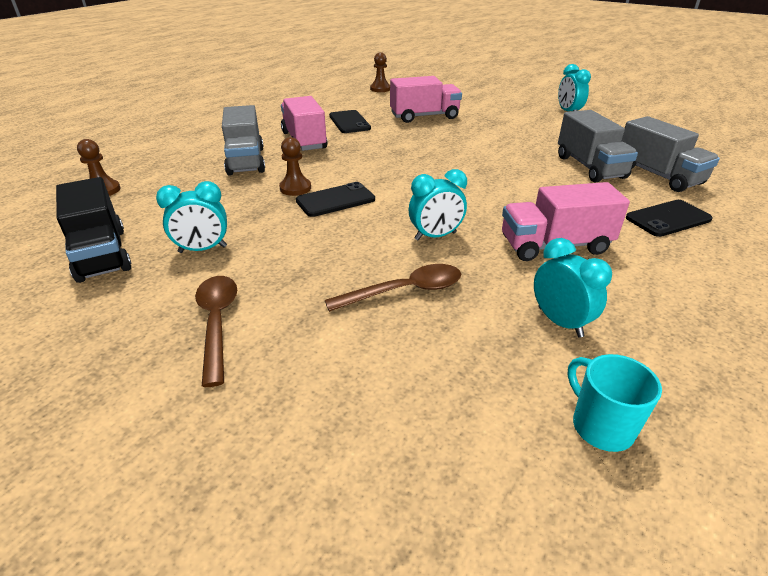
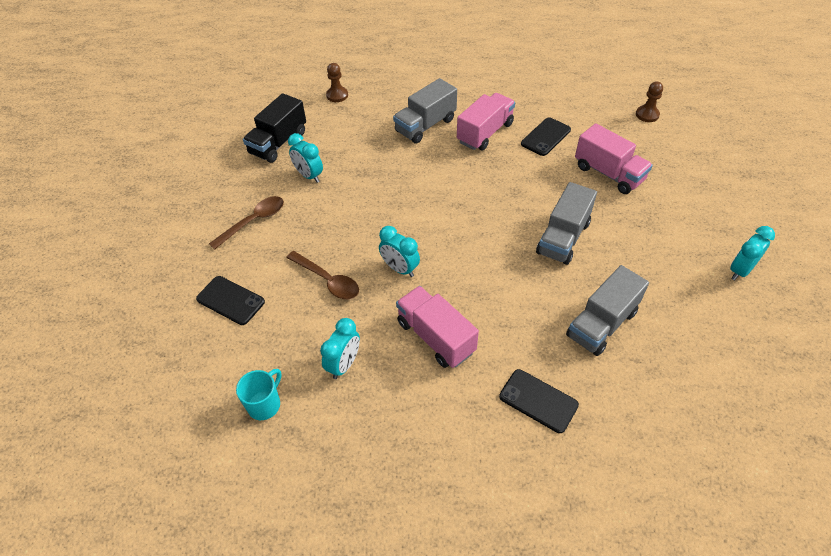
camera: 60 degrees right, 15 degrees up
(295, 188) = (408, 170): brown pawn -> none
(335, 200) = (408, 198): black phone -> black phone (230, 300)
(658, 175) = (630, 380): grey truck -> grey truck (563, 238)

